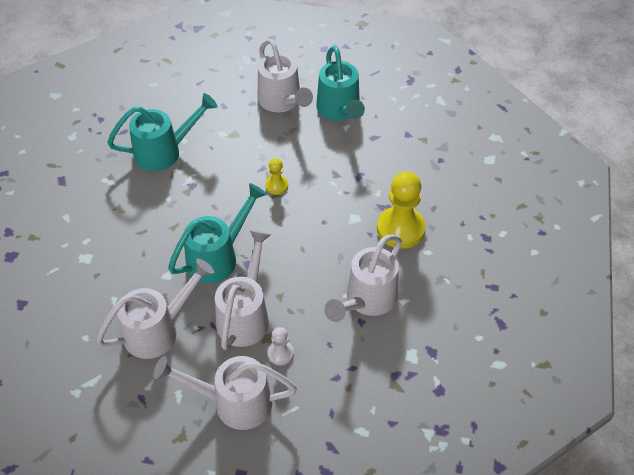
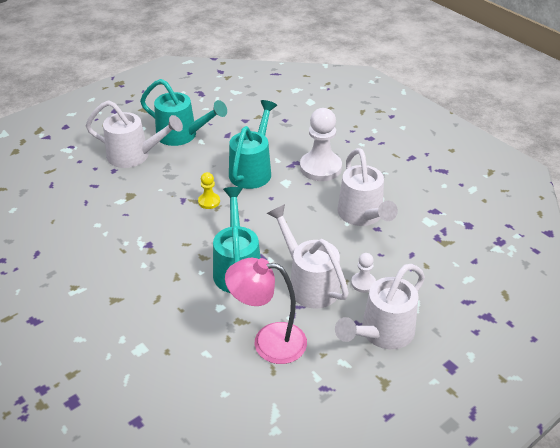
camera: 50 degrees left, 10 degrees down
(158, 330) = (268, 342): white watering can -> pink lamp
(164, 152) = (93, 241): turquoise watering can -> turquoise watering can (252, 170)
(400, 229) = (320, 168): yellow pawn -> white pawn

